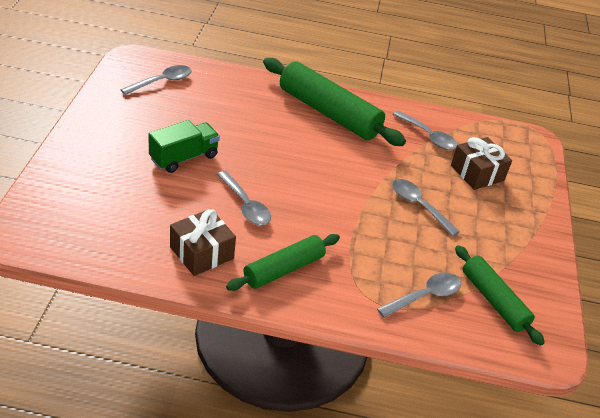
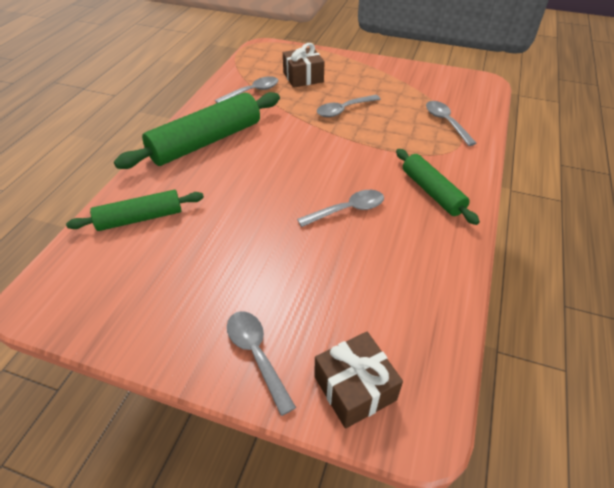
camera: 75 degrees left, 5 degrees up
(162, 82) = (106, 270): grey spoon -> grey spoon (256, 355)
(184, 158) = (268, 254): green truck -> none
(202, 253) = (420, 246): brown gift -> brown gift (355, 388)
(493, 300) = (443, 94): green rolling pin -> green rolling pin (140, 218)

